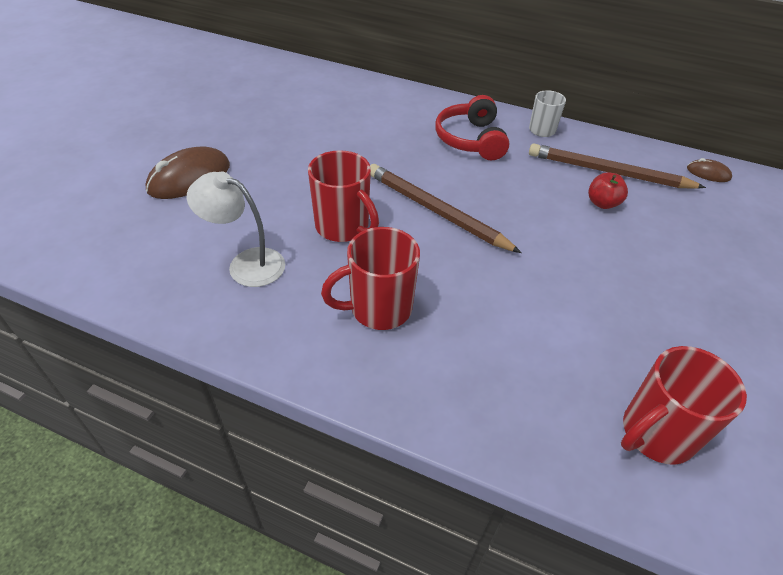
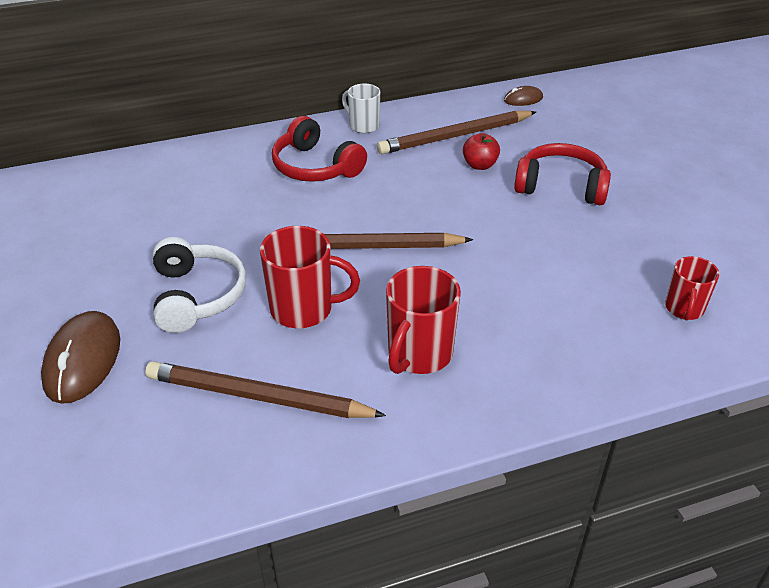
camera: 40 degrees left, 5 degrees down
(246, 264) = (259, 397): white lamp -> brown pencil
(293, 179) = (197, 296): none -> white headphones
(655, 434) = (684, 309): red mug -> red mug, size x0.63
(658, 258) = (561, 186): none -> red headphones

